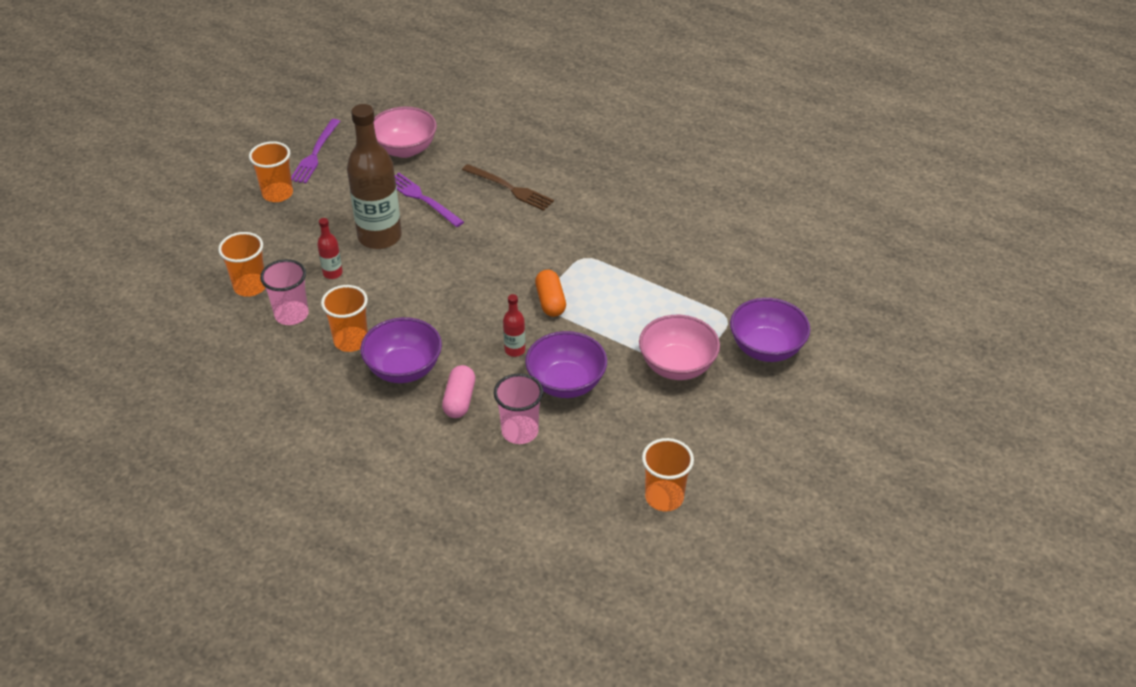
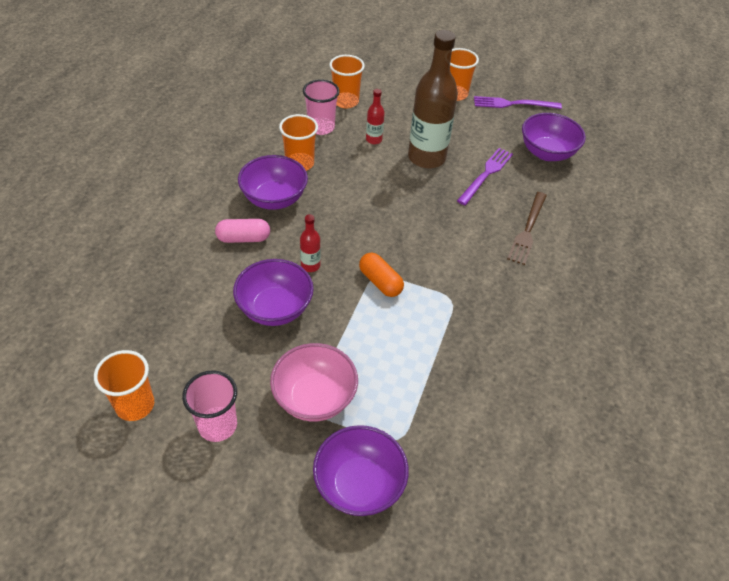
camera: 75 degrees right, 5 degrees up
(405, 149) = (547, 153): pink bowl -> purple bowl
(520, 431) = (211, 284): pink cup -> pink cup (217, 425)
(550, 301) = (380, 282): orange capsule -> orange capsule turned 75 degrees clockwise

